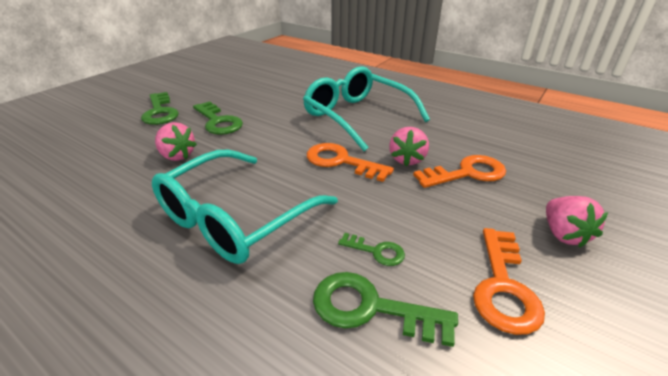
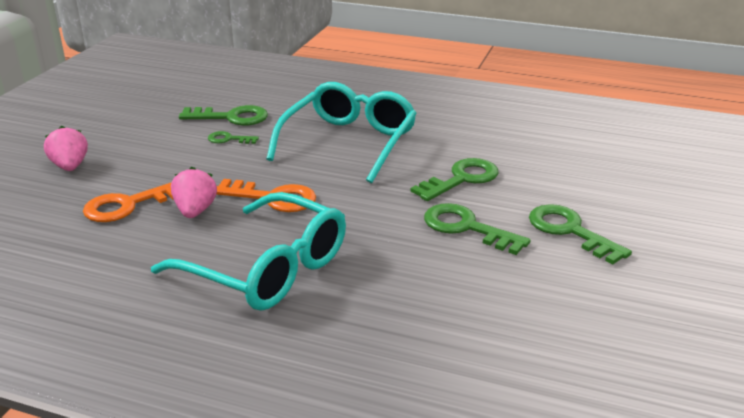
camera: 165 degrees right, 5 degrees down
(177, 156) = (461, 179): pink strawberry -> green key
(503, 286) = (141, 135): orange key -> none

